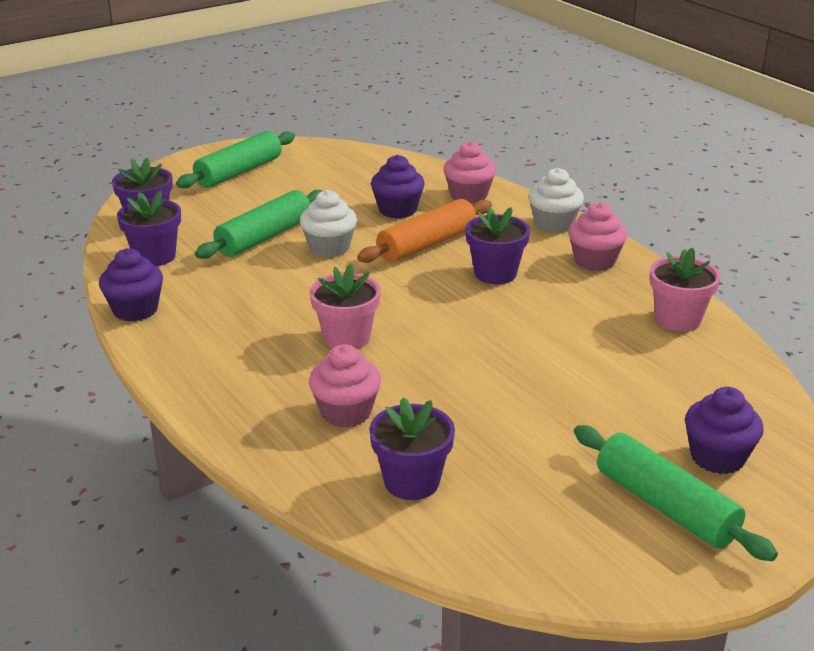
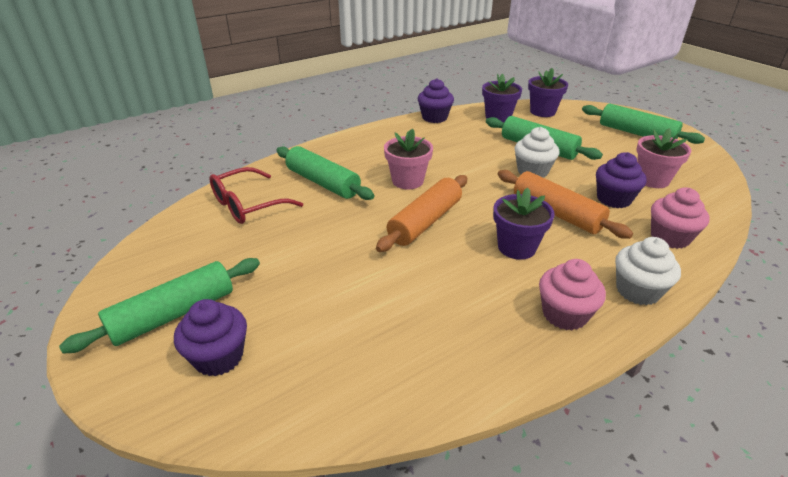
camera: 90 degrees right, 5 degrees up
(346, 412) = (323, 182): pink cupcake -> green rolling pin
(411, 481) = (247, 205): purple flower pot -> red glasses
(449, 327) = (425, 222): none -> orange rolling pin
(677, 319) = (452, 366): pink flower pot -> pink flower pot (652, 180)

